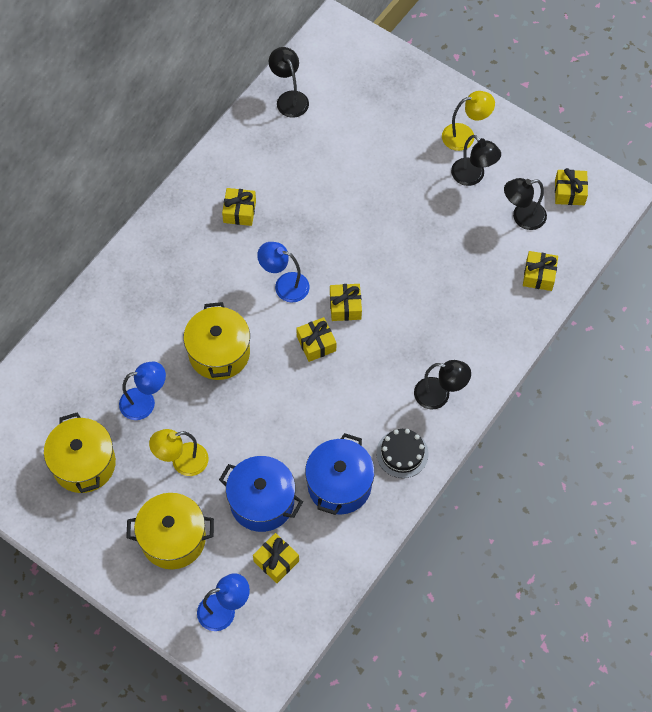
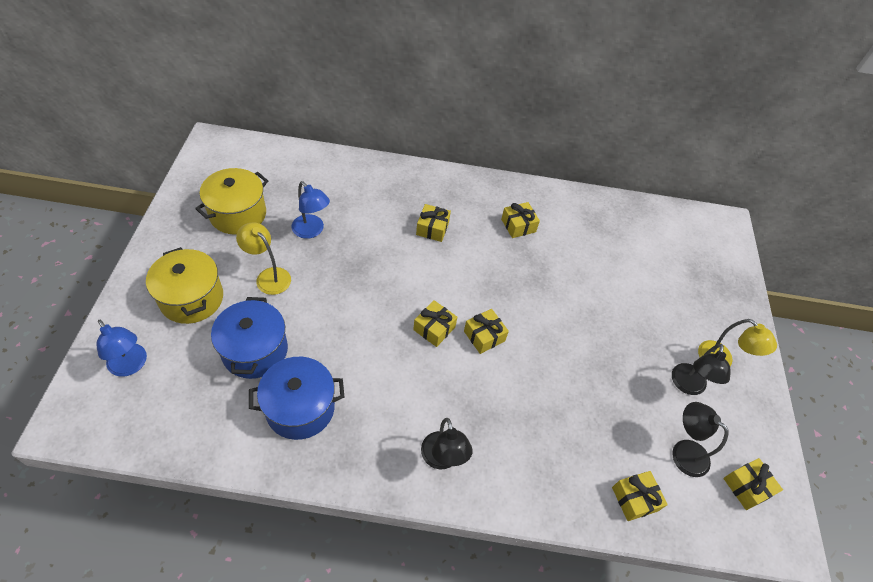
camera: 55 degrees right, 10 degrees down
(219, 353) = (383, 262): yellow pot -> none
(276, 561) = (197, 387): yellow gift -> yellow gift (432, 228)
(284, 285) = (474, 282): blue lamp -> none
(289, 98) = (640, 218): black lamp -> none
(402, 453) = (360, 451): black cake -> none

